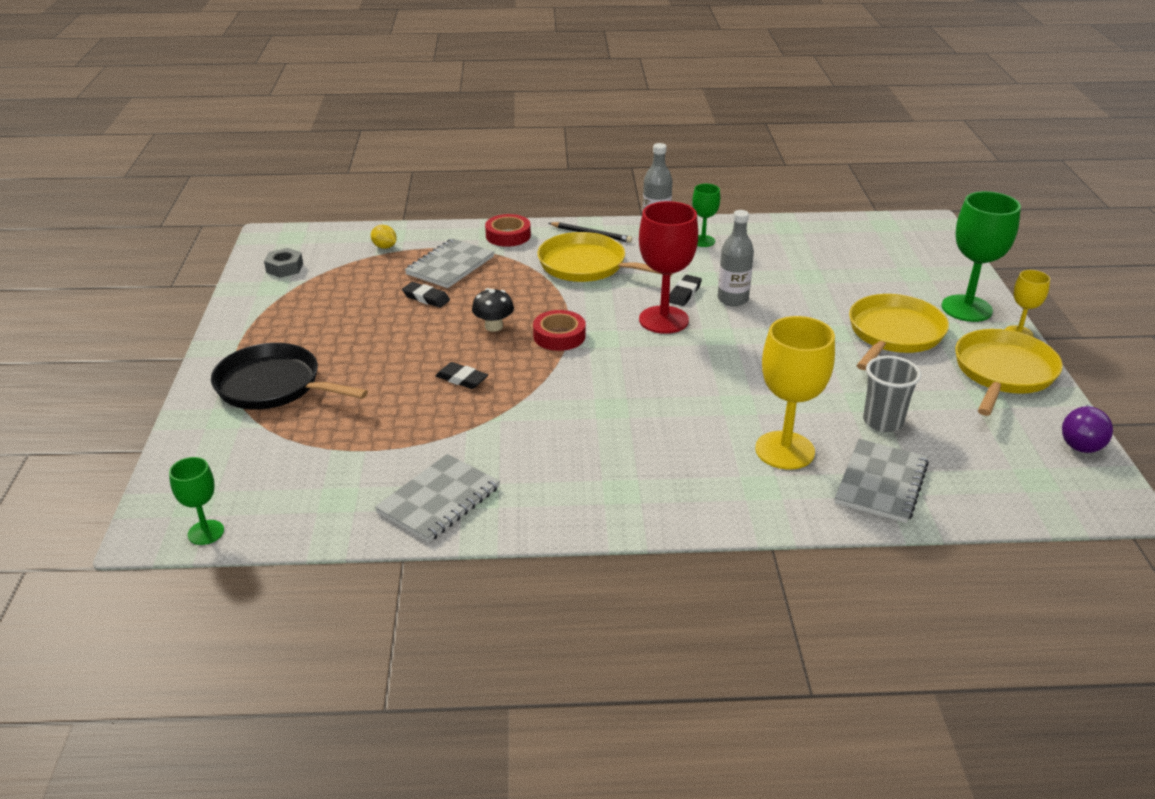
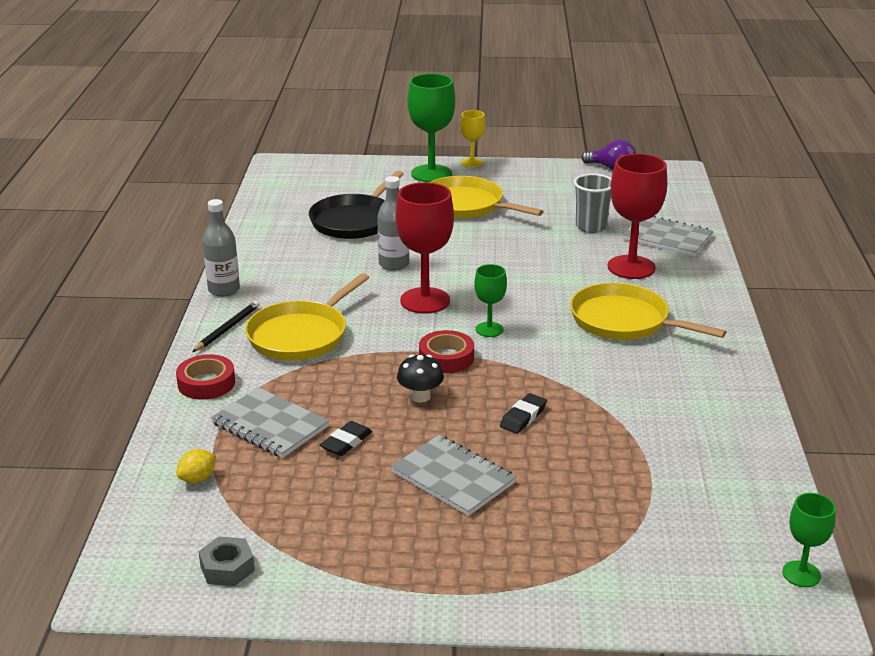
camera: 85 degrees left, 5 degrees down
(273, 385) = (530, 551): black pan -> black pan (354, 221)
(438, 500) = (722, 430): grey notebook -> grey notebook (453, 478)
(684, 293) = (377, 286): black eraser -> none
(703, 241) = (270, 268): green goblet -> green goblet (489, 329)
(784, 450) = (631, 267): yellow goblet -> red goblet
(1003, 372) = (525, 177): yellow pan -> yellow pan (624, 321)

